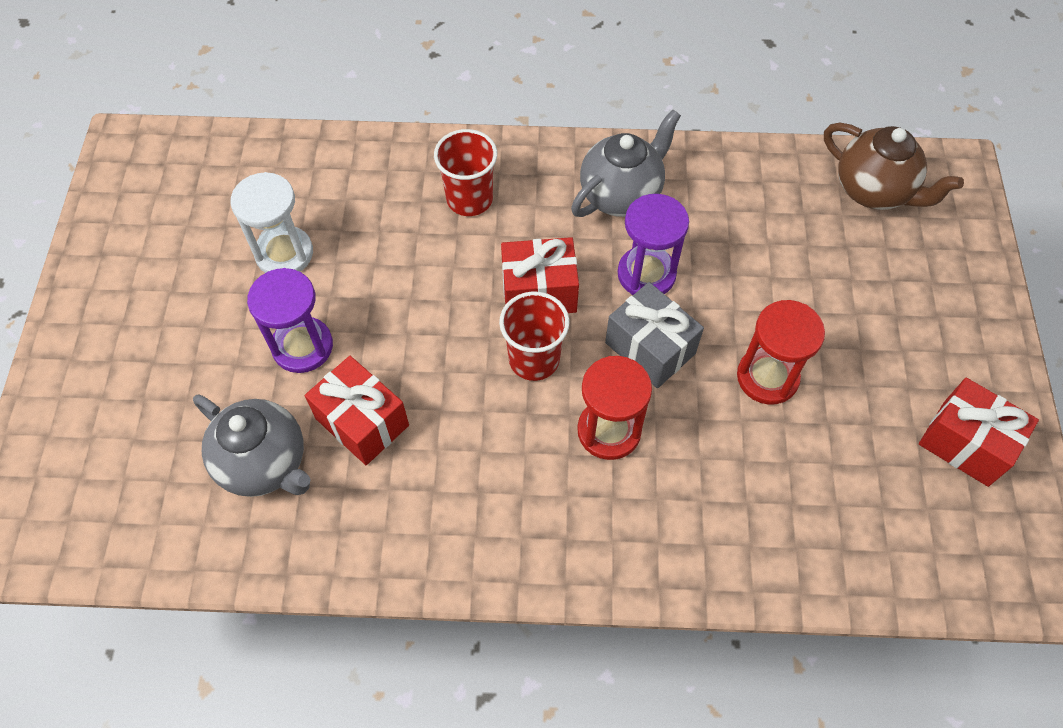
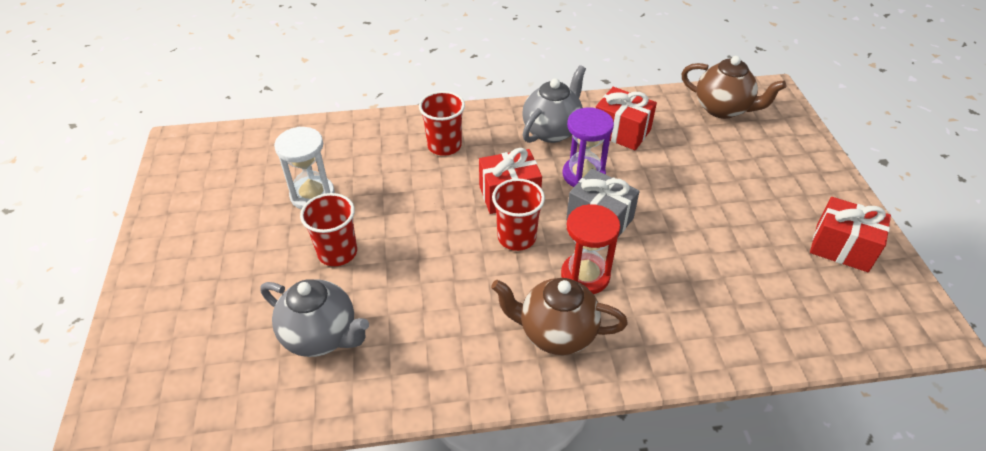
camera: 10 degrees left, 15 degrees down
(302, 346) = (337, 252): purple hourglass -> red cup
(362, 422) = (394, 296): red gift -> red gift (621, 132)
(551, 507) = (556, 333): none -> brown teapot
(767, 377) = (689, 226): red hourglass -> none

